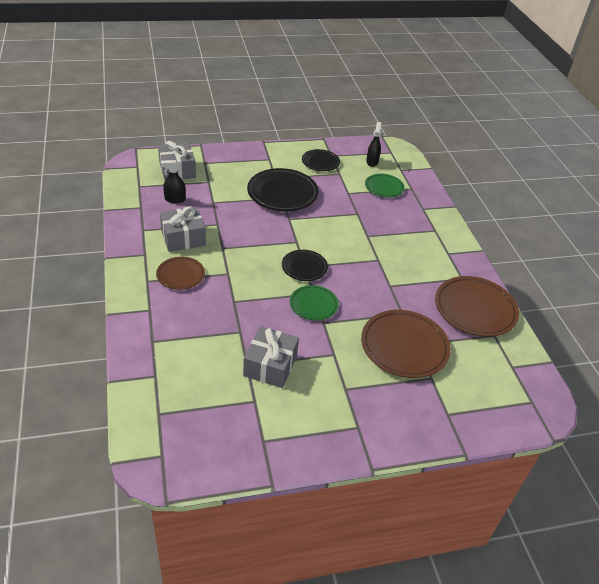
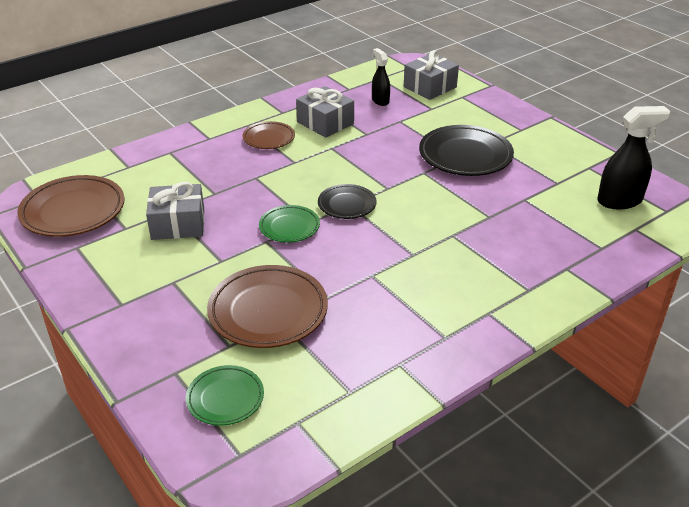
camera: 70 degrees right, 5 degrees down
(320, 162) = (562, 163): black plate -> none
(372, 162) = (620, 201): black spray bottle -> black spray bottle, size x1.65
(384, 188) = (572, 224): green plate -> green plate (225, 398)
(475, 309) = (388, 362): brown plate -> brown plate (73, 211)

